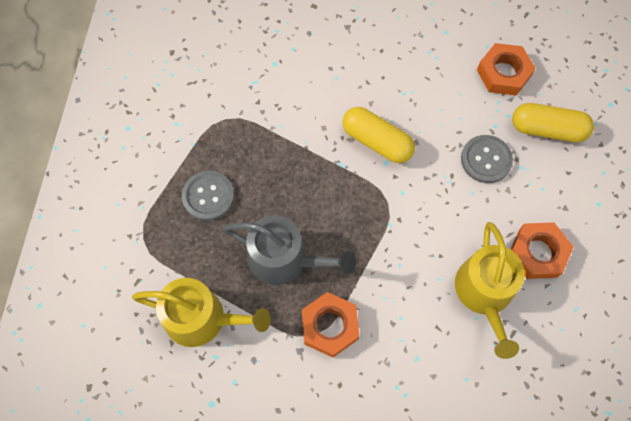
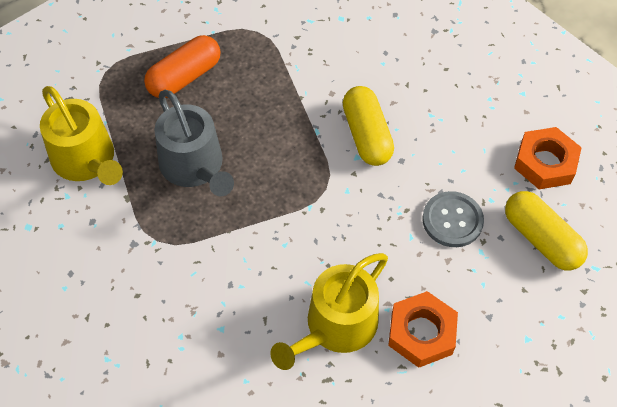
camera: 40 degrees right, 10 degrees down
(208, 196) = (184, 77): grey button -> orange capsule
(330, 326) = (176, 244): orange nut -> none

